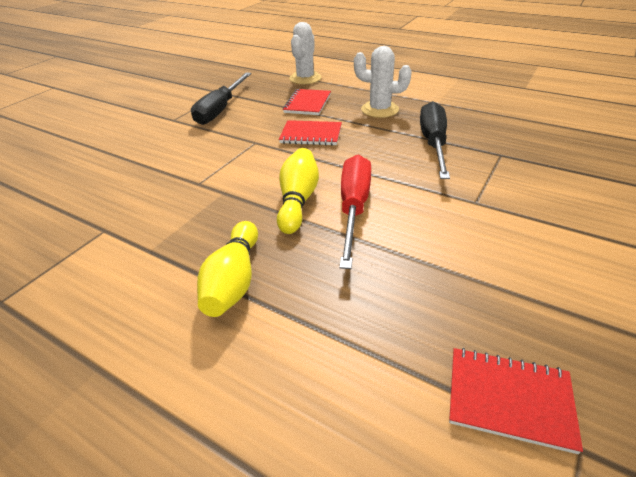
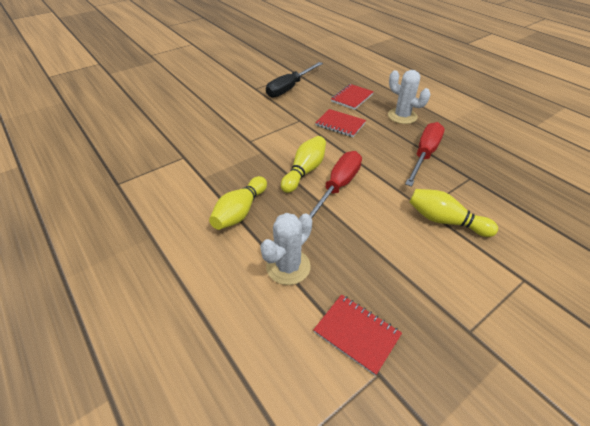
camera: 20 degrees right, 5 degrees up
(305, 78) = (362, 75): white cactus -> white cactus (288, 266)
(433, 143) = (424, 155): black screwdriver -> red screwdriver
(509, 209) = (445, 221): none -> yellow bowling pin

